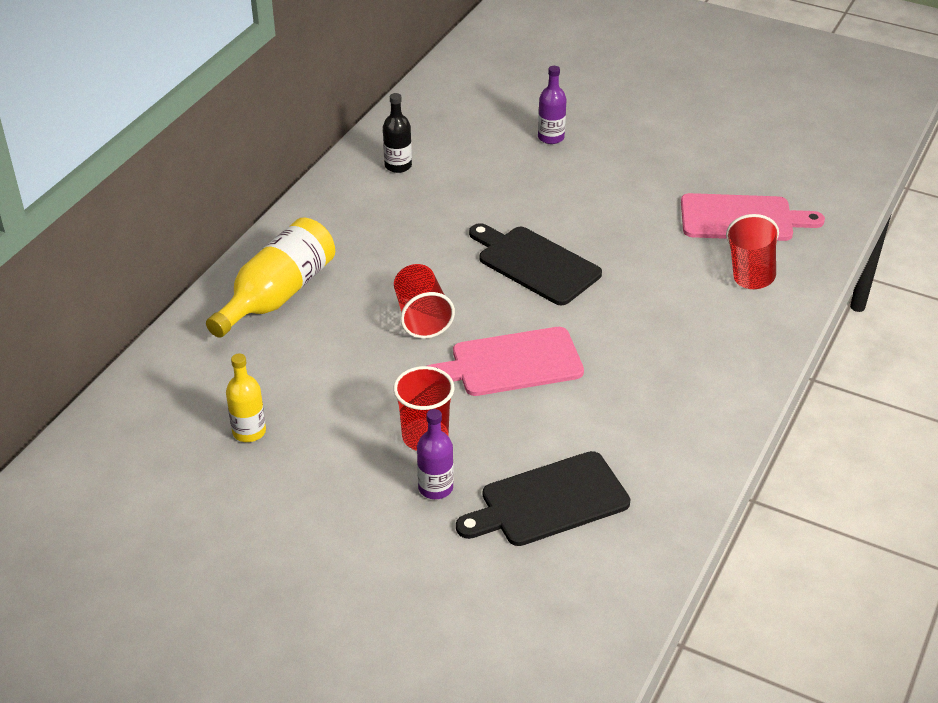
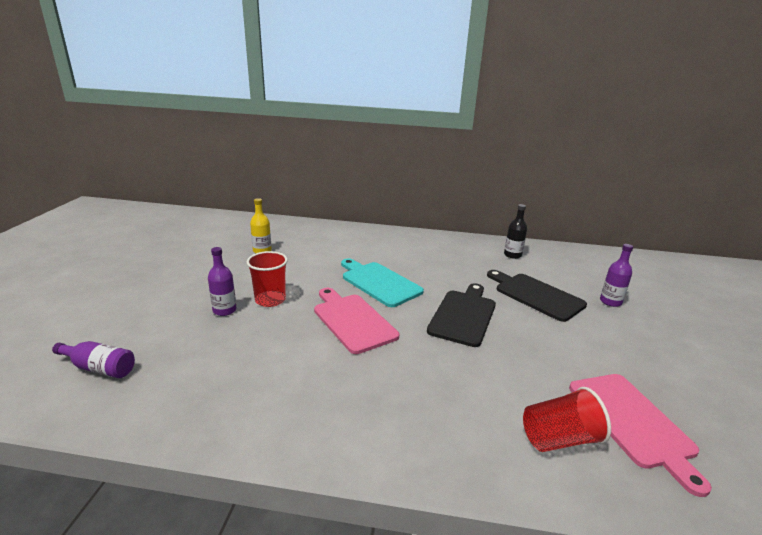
camera: 70 degrees right, 15 degrees down
(278, 295) = (371, 241): yellow bottle -> none
(421, 317) = (379, 282): red cup -> turquoise cutting board
(537, 614) = (99, 368): none -> purple bottle
(549, 501) = (214, 357): black cutting board -> black cutting board (536, 295)

